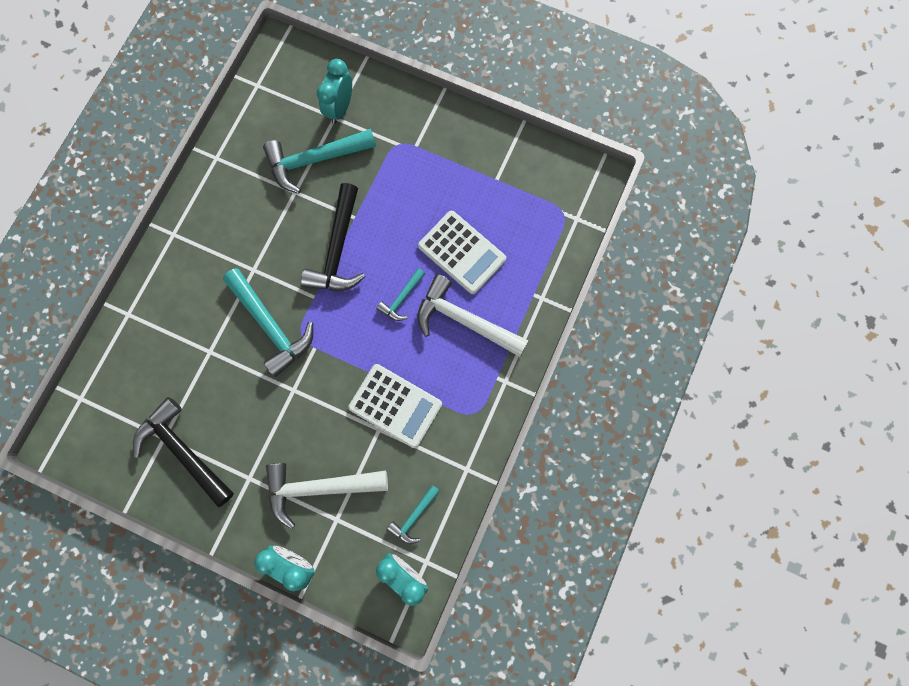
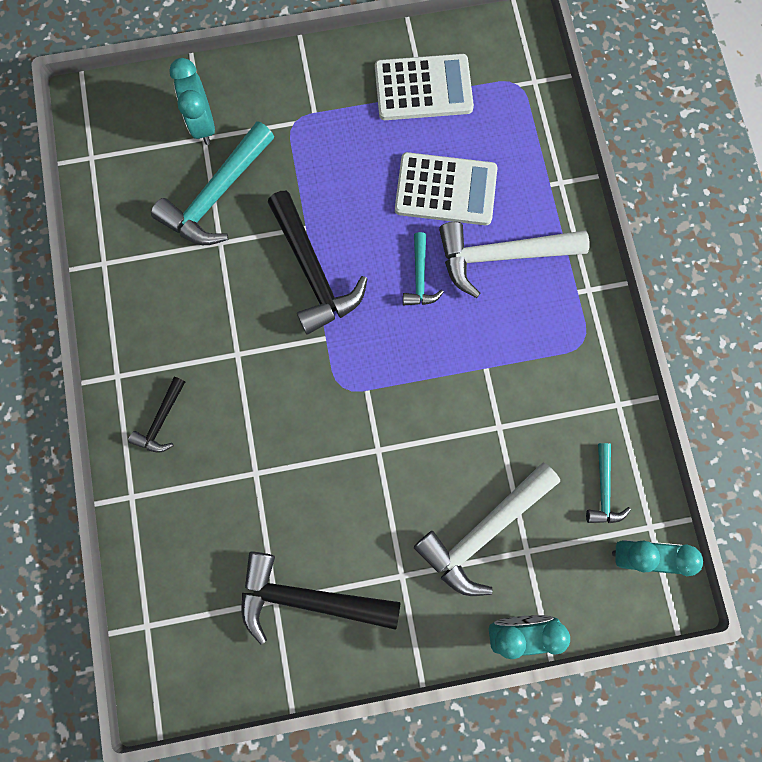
camera: 35 degrees left, 0 degrees up
(178, 280) = (161, 420): none -> black hammer
(271, 326) = (302, 399): turquoise hammer -> none
(395, 405) = (497, 391): white calculator -> white calculator (423, 88)

